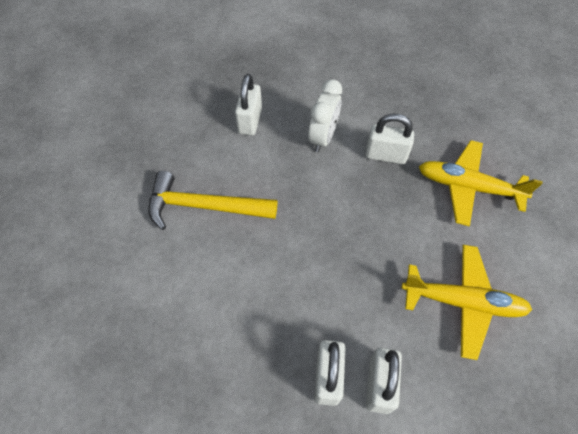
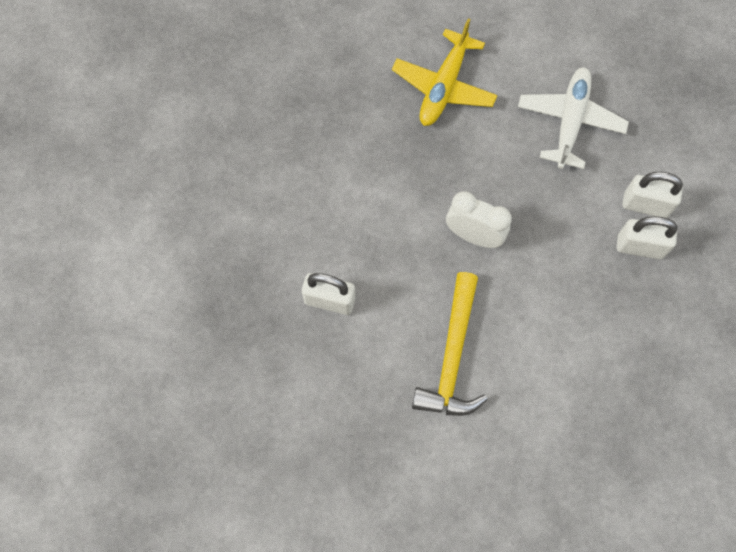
camera: 85 degrees left, 10 degrees up
(323, 138) = (364, 219): white clock -> white clock (473, 236)
(385, 155) = (396, 157): white padlock -> none
(463, 302) = (569, 121): yellow plane -> white plane

